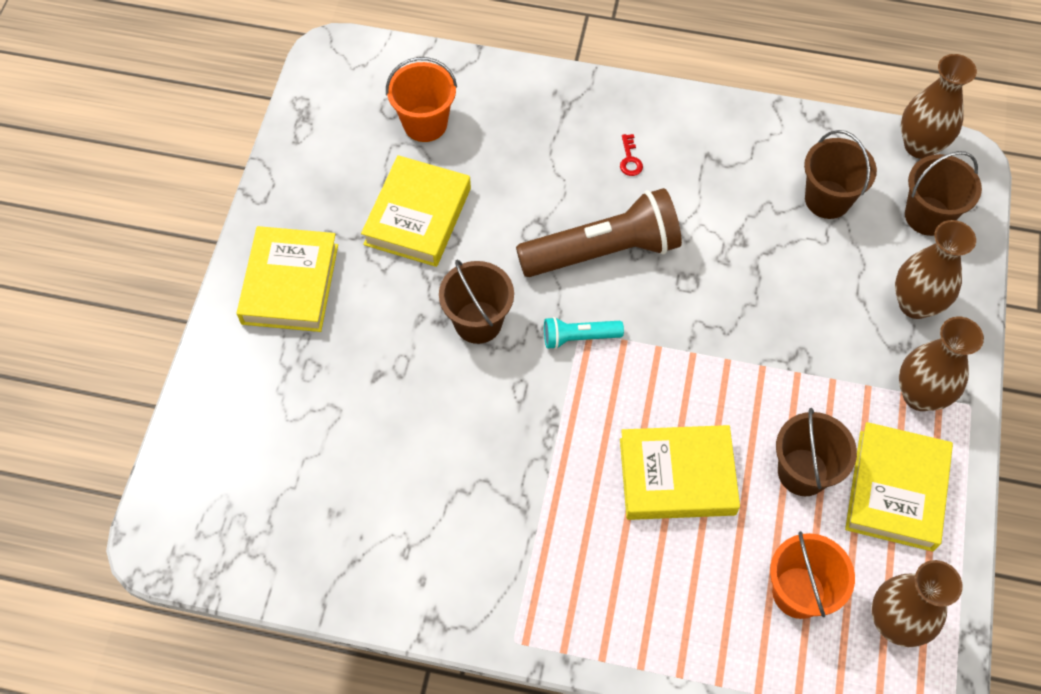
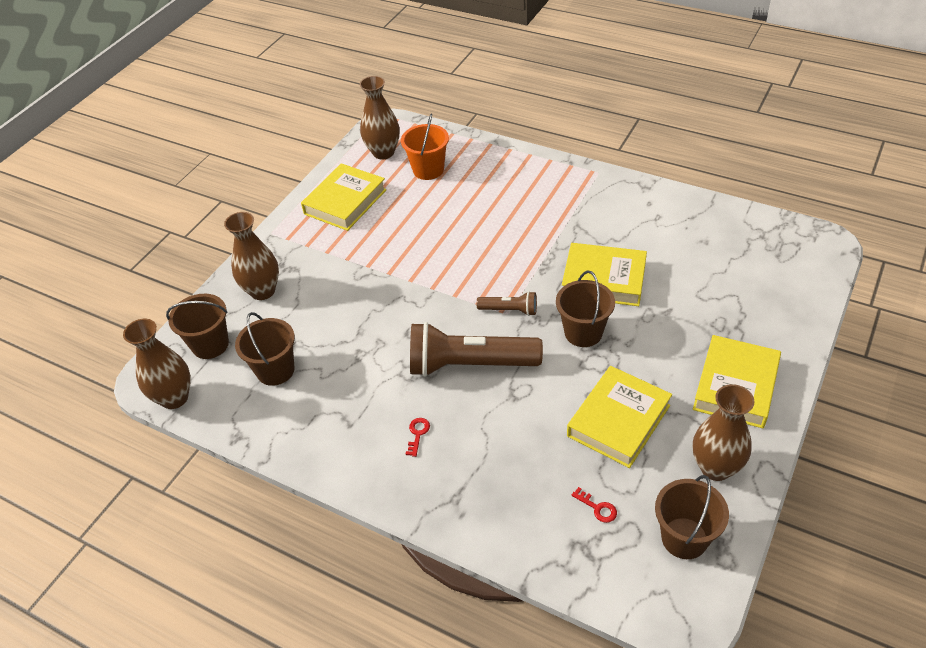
camera: 160 degrees left, 15 degrees down
(425, 124) = (597, 508): orange bucket -> red key
(579, 337) = (509, 310): turquoise flashlight -> brown flashlight
(677, 476) = (474, 226): yellow book -> yellow book (603, 279)
(803, 472) = (395, 217): brown bucket -> brown bucket (684, 538)
(920, 395) = (298, 242): brown vase -> brown vase (715, 467)

